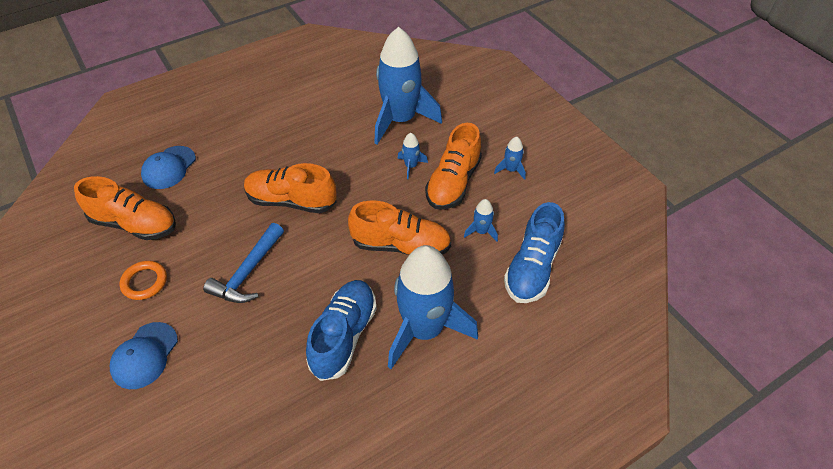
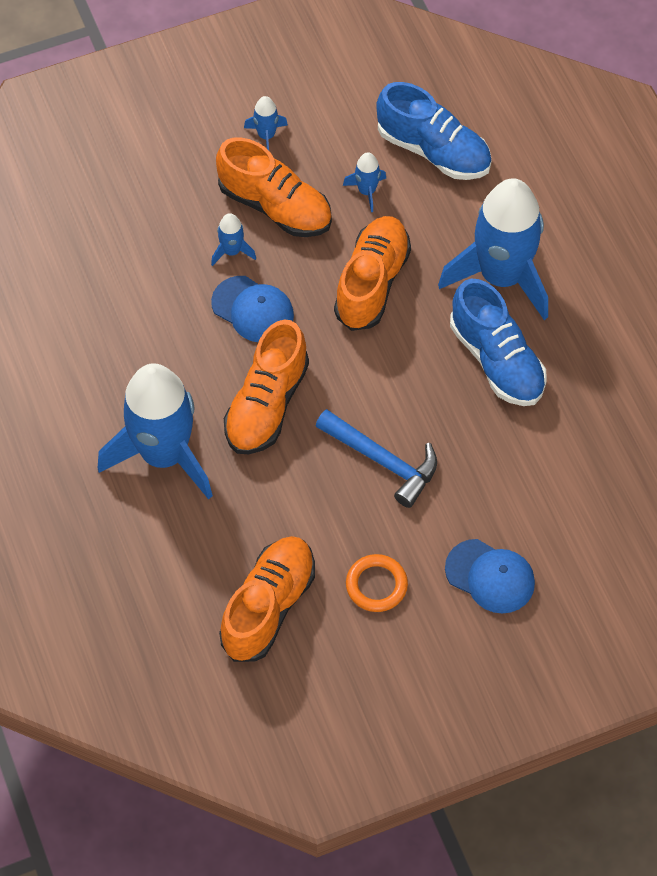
camera: 80 degrees left, 10 degrees up
(169, 168) = (161, 567): blue cap -> blue cap (253, 309)
(343, 336) = (497, 360): blue shoe -> blue shoe turned 150 degrees counterclockwise
(400, 120) = (132, 250): blue rocket -> blue rocket (164, 454)

